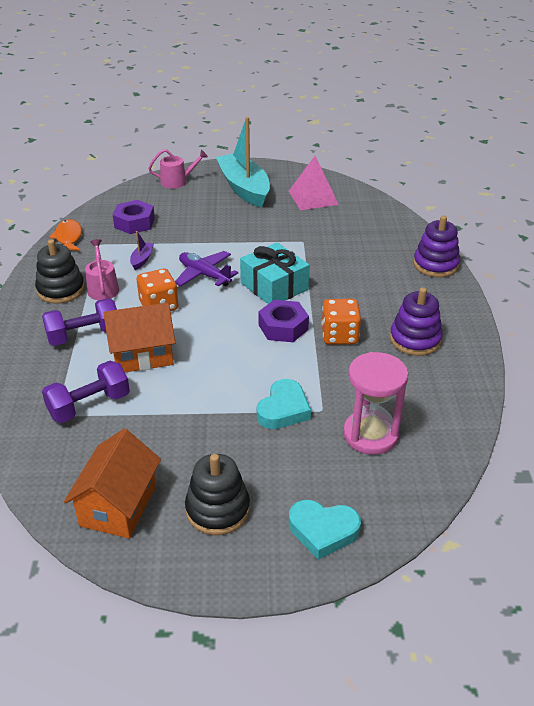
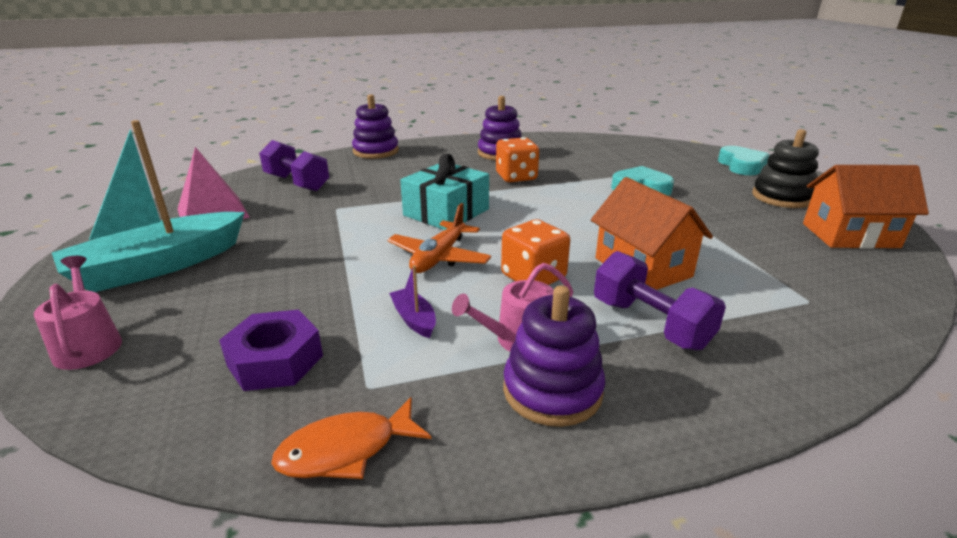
camera: 105 degrees left, 10 degrees down
(61, 290) = (552, 390): black stacking toy -> purple stacking toy
(89, 405) = (765, 282): purple dumbbell -> purple dumbbell (297, 183)
(142, 259) = (414, 319): purple boat -> purple boat turned 60 degrees clockwise
(204, 275) = (439, 257): purple plane -> orange plane
(283, 327) = (521, 200): purple nut -> none
(370, 434) = (631, 160): pink hourglass -> none

